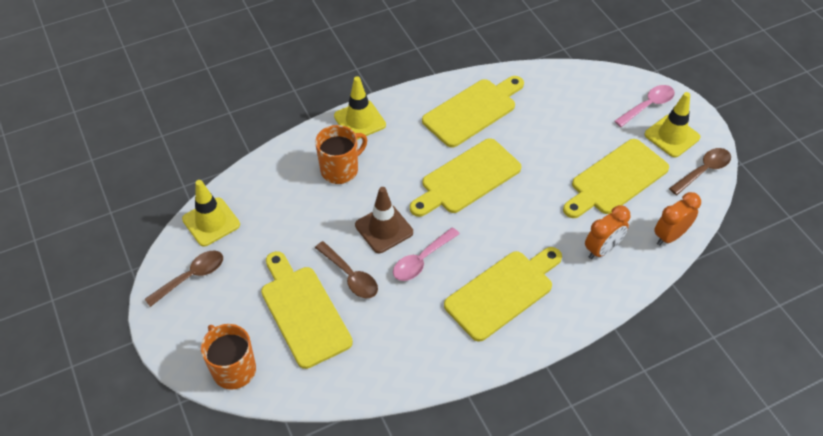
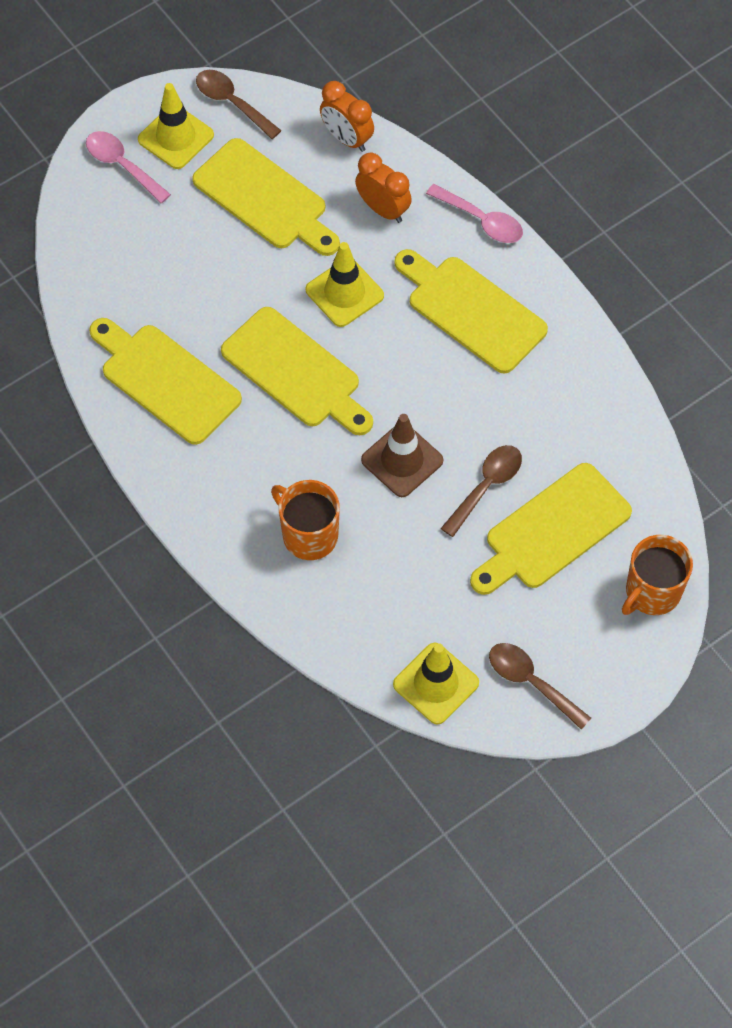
camera: 100 degrees left, 10 degrees up
(359, 120) = (209, 527): yellow traffic cone -> yellow traffic cone (344, 293)
(421, 260) = (443, 407): pink spoon -> pink spoon (481, 220)

